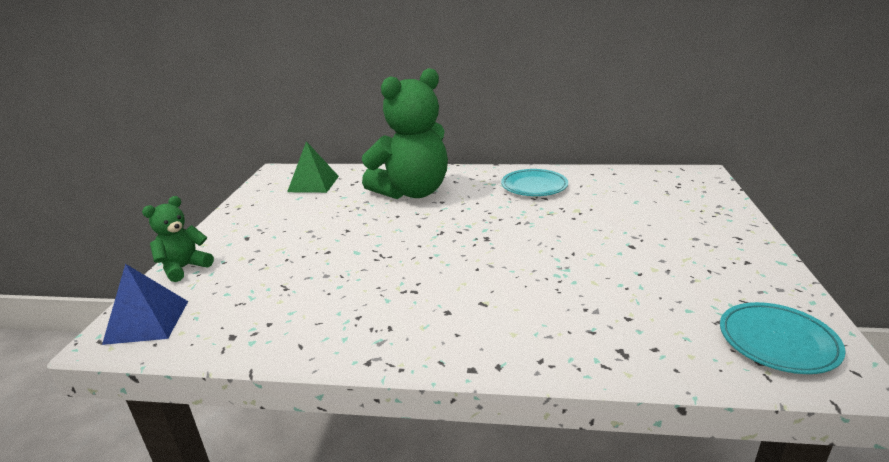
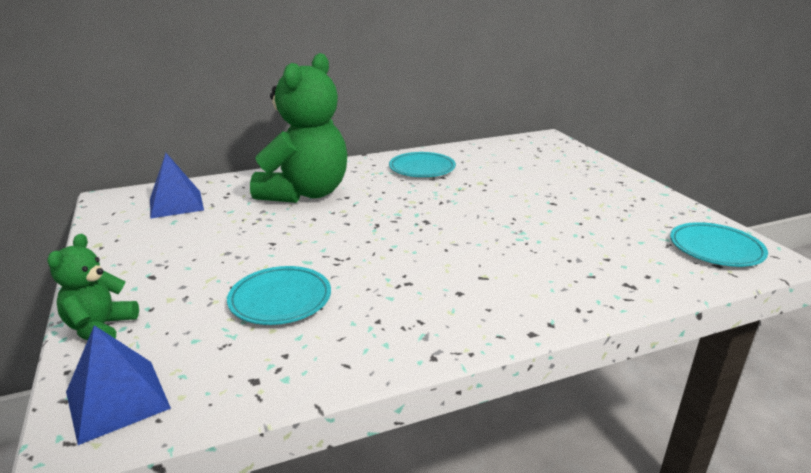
camera: 30 degrees left, 0 degrees up
(307, 278) = (280, 299): none -> turquoise plate
(313, 184) = (176, 204): green pyramid -> blue pyramid

